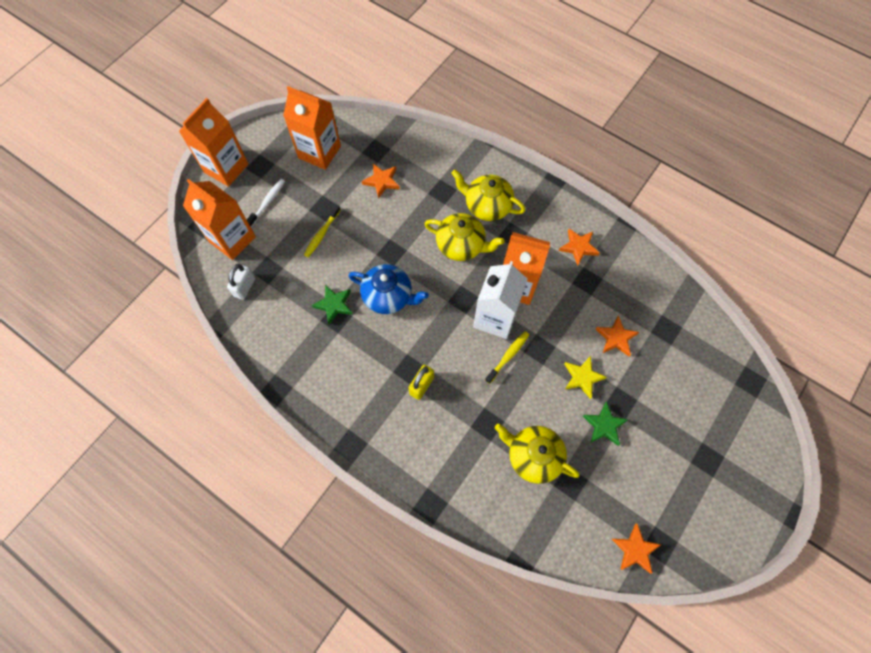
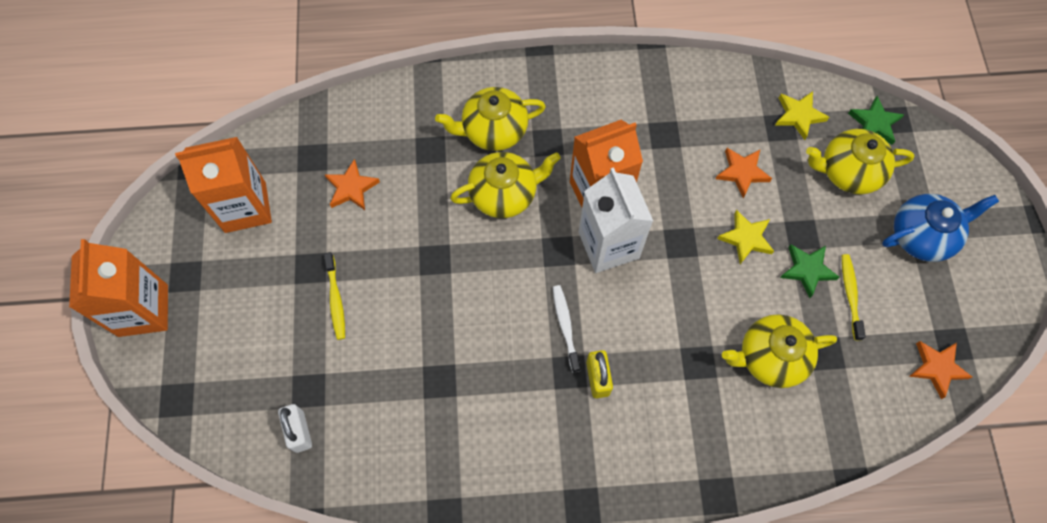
camera: 40 degrees left, 0 degrees up
(232, 239) = (231, 388): orange carton -> none
(267, 202) = (235, 312): white toothbrush -> white toothbrush (565, 326)
(334, 305) = (424, 368): green star -> green star (874, 123)
(388, 296) = (476, 311): blue teapot -> blue teapot (922, 236)
(508, 356) = (656, 275): yellow toothbrush -> yellow toothbrush (850, 295)
(578, 247) = (626, 105): orange star -> none
(685, 331) = (798, 116): none -> yellow star
(687, 389) = (848, 172): none -> yellow teapot

